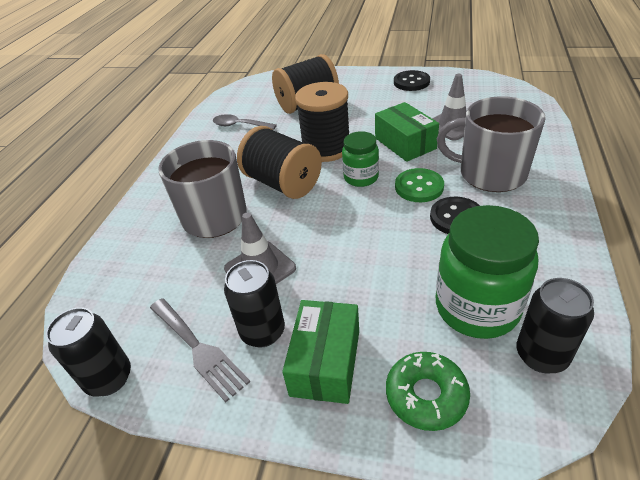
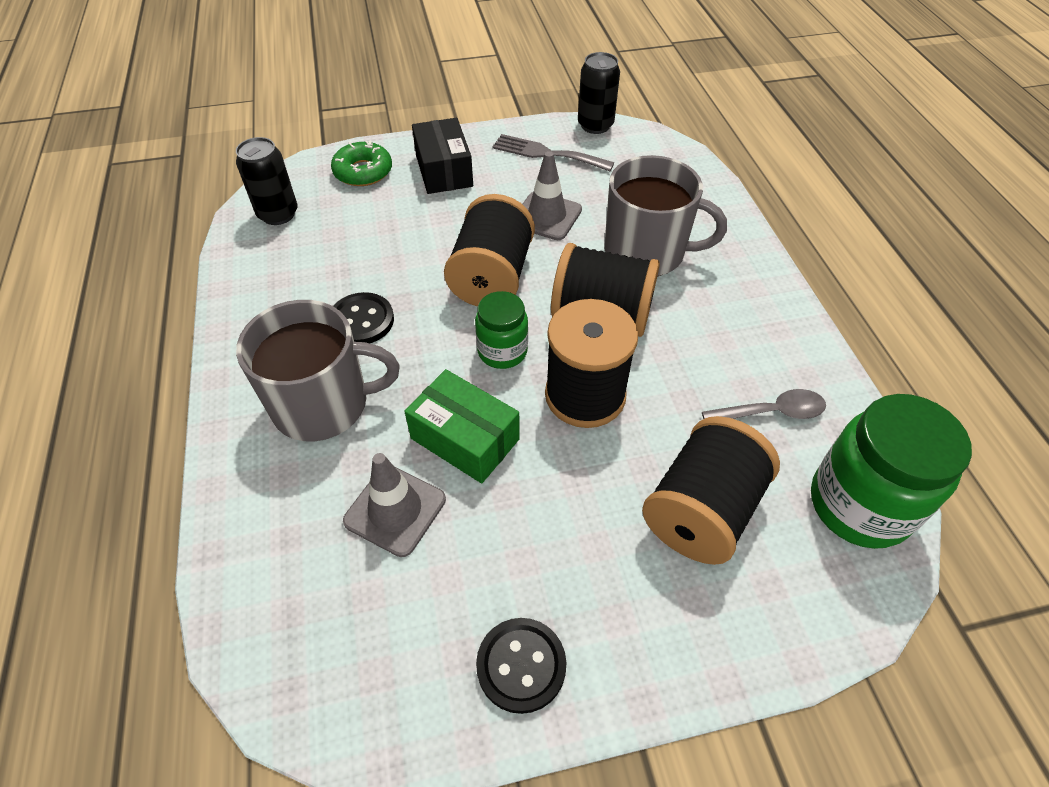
camera: 150 degrees right, 10 degrees up
(263, 332) = (505, 175): black can -> none
(325, 362) = (444, 170): green box -> black box
(340, 226) = (492, 277): none -> black spool
(419, 187) = (418, 355): green button -> none
(476, 308) = (331, 234): green jar -> green jar (859, 505)

